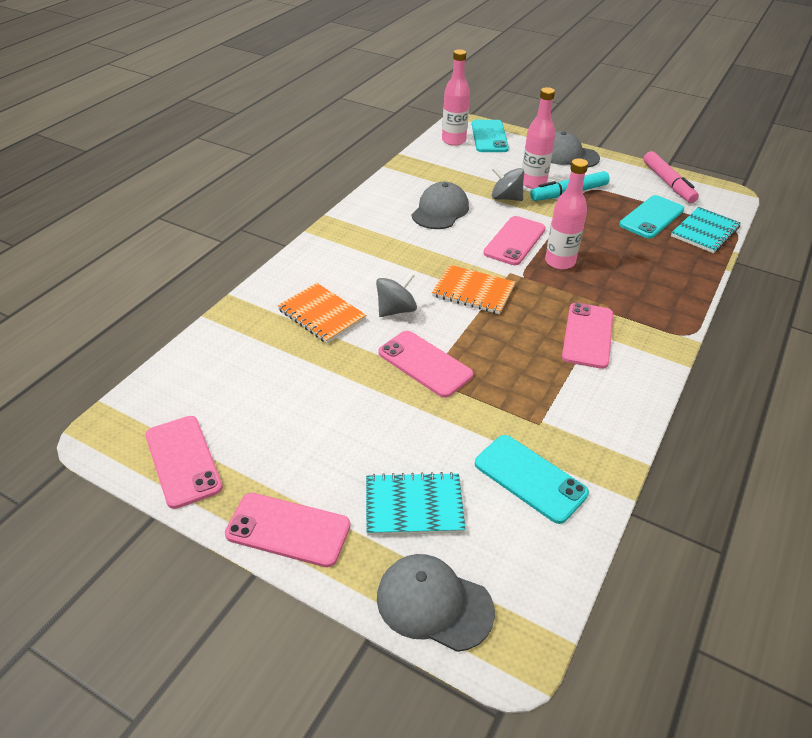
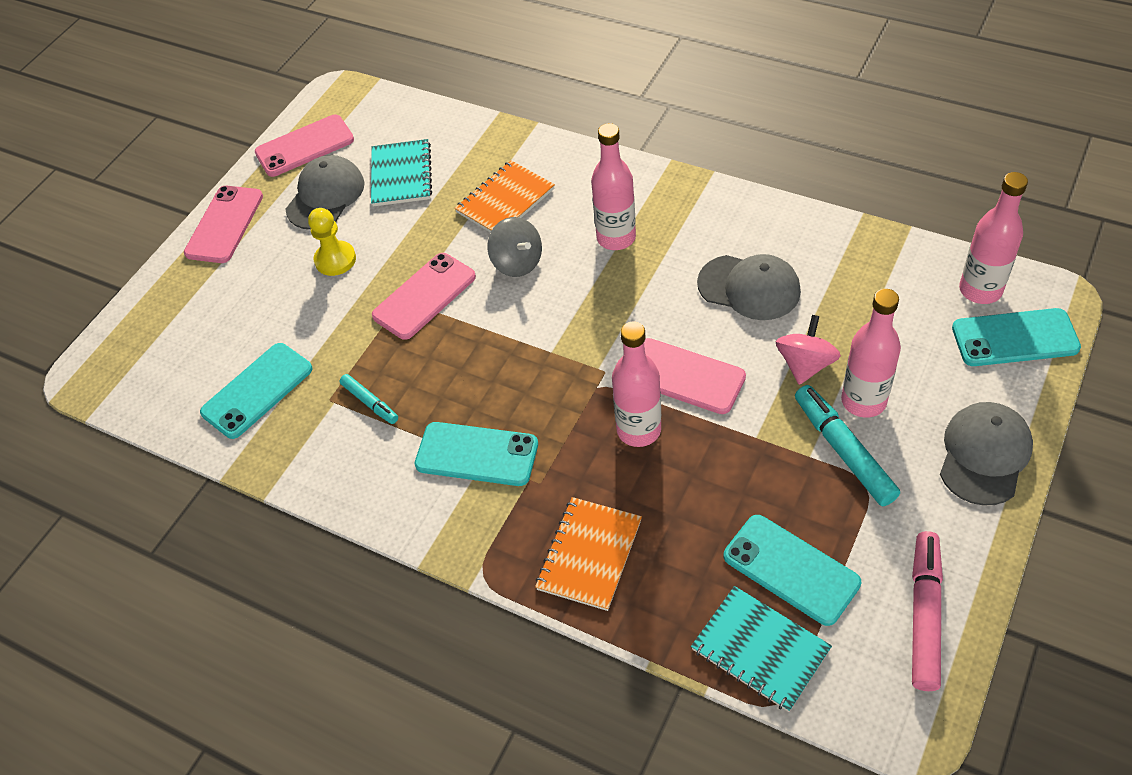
camera: 95 degrees right, 10 degrees up
(367, 426) = (335, 260): none -> yellow pawn
(381, 260) = (616, 238): none -> pink bottle
(414, 506) = (237, 303): turquoise notebook -> turquoise notebook (401, 175)
(434, 603) = (139, 325): grey cap -> grey cap (325, 196)
(473, 291) = (559, 333): orange notebook -> orange notebook (589, 555)
(506, 198) = (805, 364): grey spinning top -> pink spinning top
(542, 396) = (370, 403): none -> turquoise marker
(587, 335) = (477, 454): pink phone -> turquoise phone
(668, 183) = (924, 615): pink marker -> pink marker turned 120 degrees clockwise

